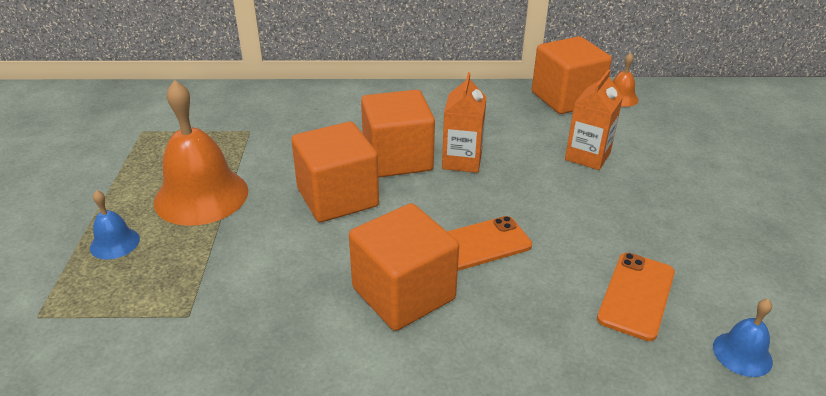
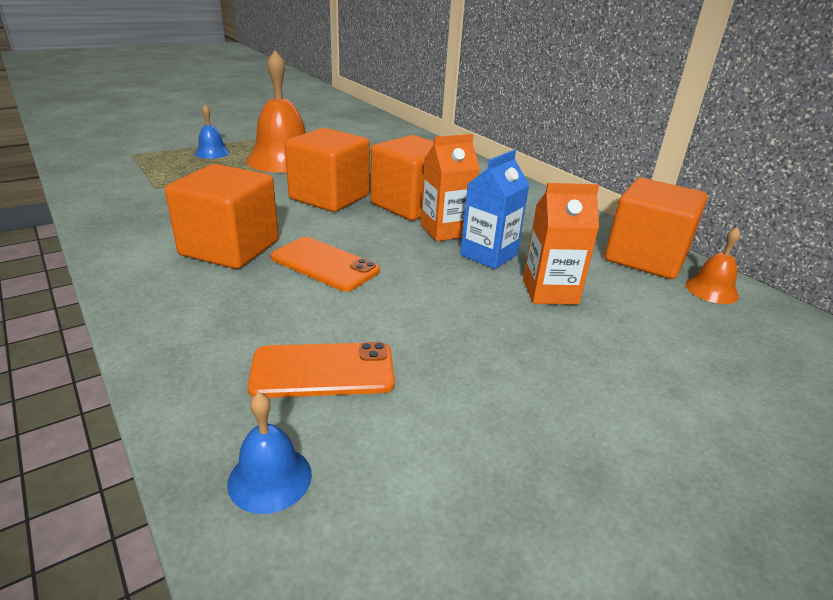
camera: 55 degrees right, 5 degrees down
(518, 158) = (488, 255): none -> blue carton

